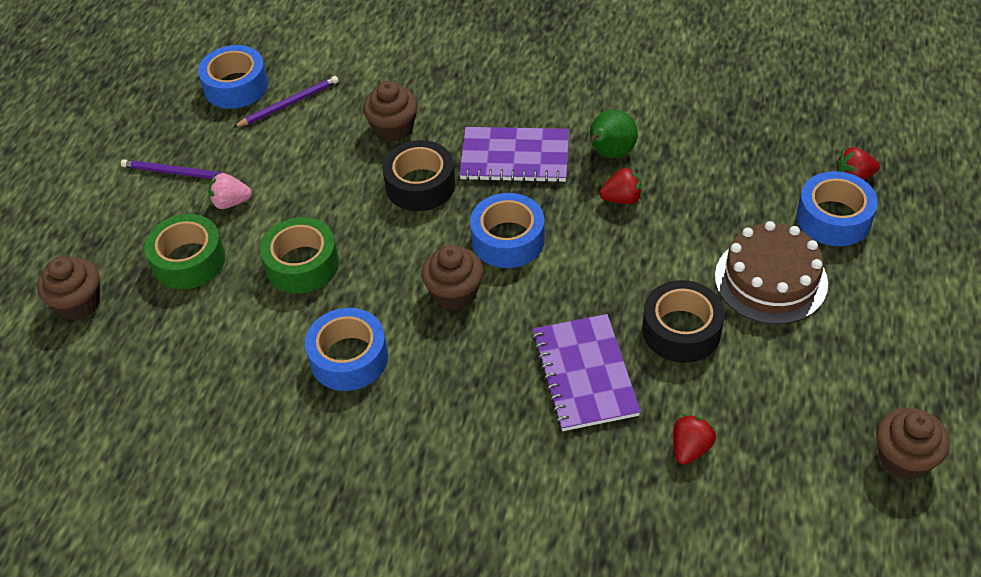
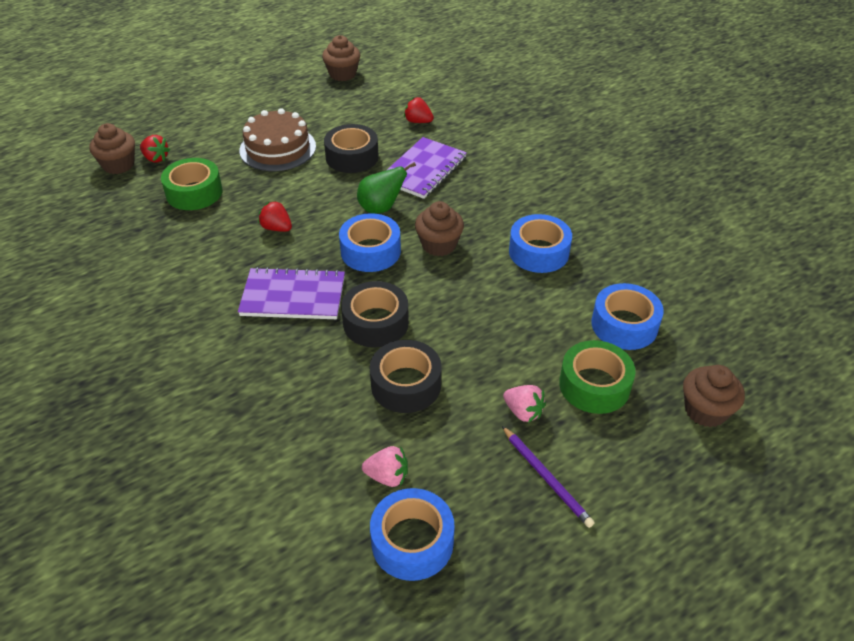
camera: 140 degrees left, 5 degrees down
(289, 104) = (387, 476): purple pencil -> pink strawberry
(302, 264) = (514, 325): green tape -> green tape (194, 192)
(341, 160) = (406, 385): none -> black tape
(393, 128) = (338, 382): brown cupcake -> brown cupcake (118, 165)
(515, 157) = (293, 296): purple notebook -> purple notebook turned 45 degrees counterclockwise
(610, 153) = (239, 256): green pear -> green pear (381, 208)
(690, 448) = (418, 121): red strawberry -> red strawberry turned 45 degrees clockwise
(833, 218) = (202, 150): blue tape -> blue tape (624, 325)

